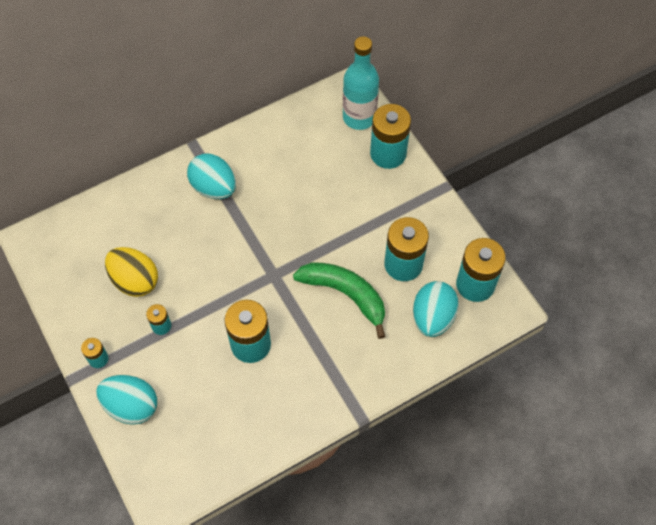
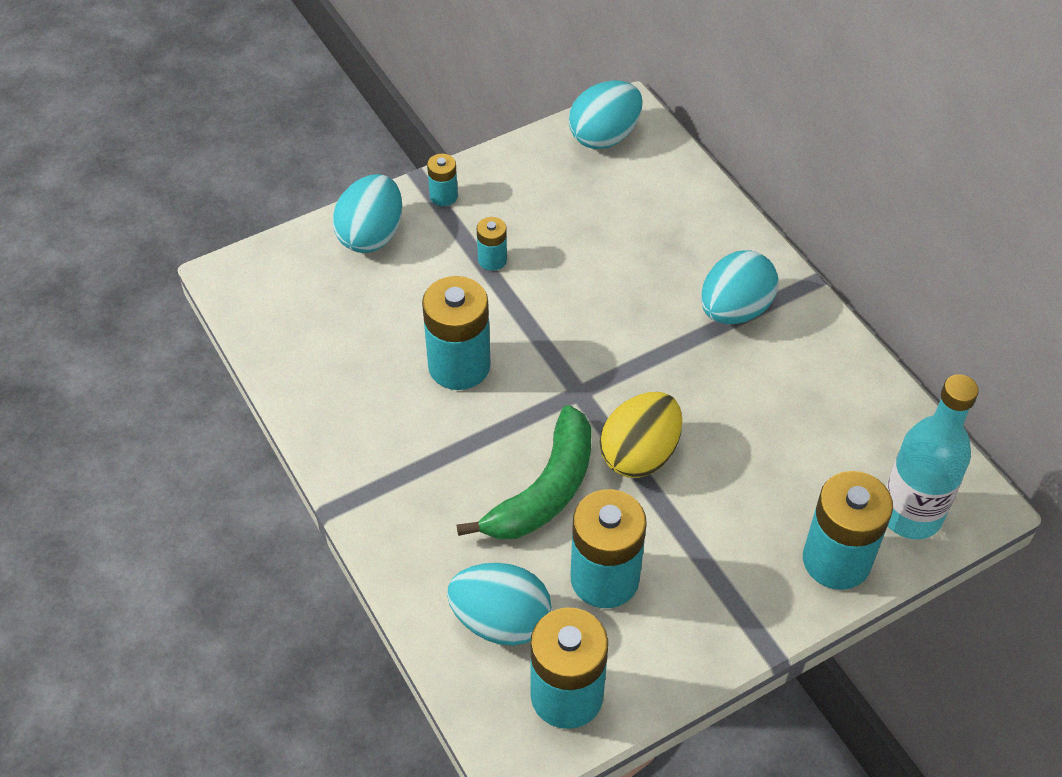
camera: 90 degrees right, 10 degrees down
(53, 255) = (604, 136): none -> turquoise egg
(135, 280) = (565, 226): yellow egg -> yellow egg (639, 454)

